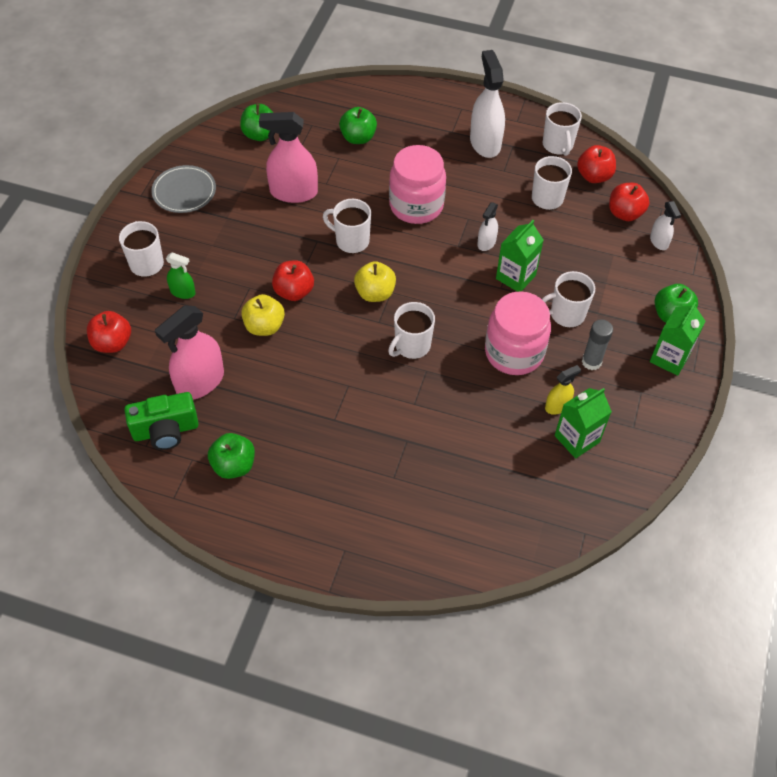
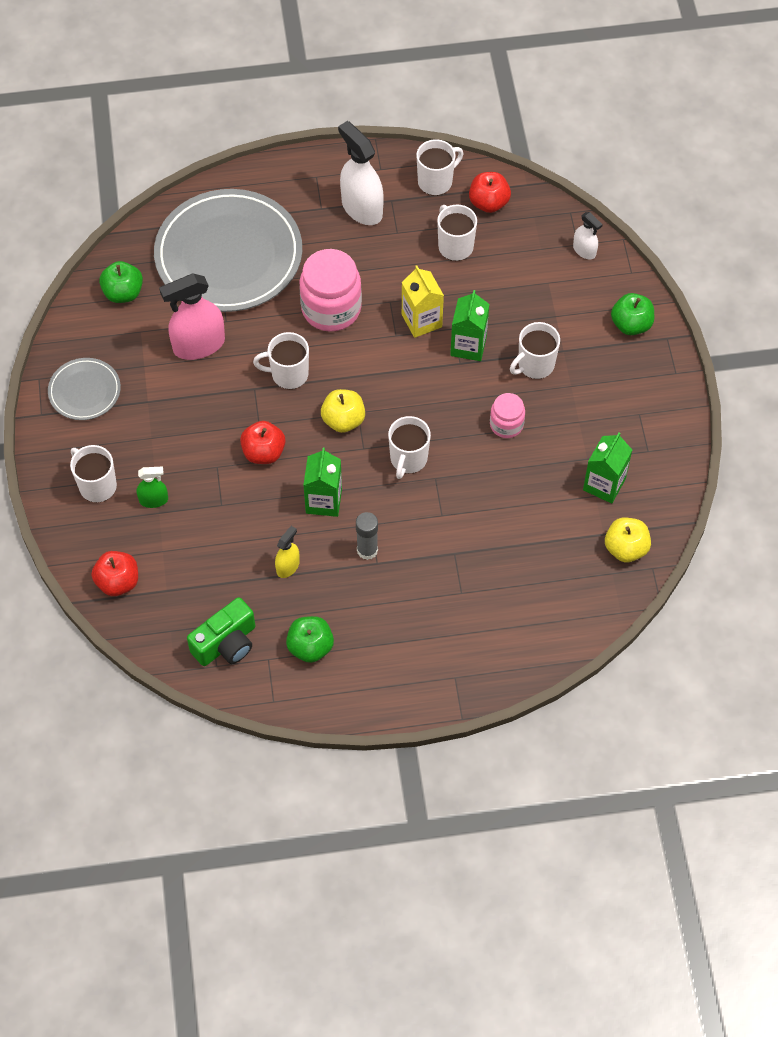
camera: 25 degrees left, 5 degrees up
(200, 382) = (229, 583): pink spray bottle -> none
(264, 326) = (256, 500): yellow apple -> yellow apple (625, 548)
(358, 138) = (228, 255): green apple -> grey plate
(486, 243) = (421, 321): white spray bottle -> yellow carton
(514, 352) = (506, 425): pink jar -> pink jar, size x0.55
(557, 406) = (571, 460): yellow spray bottle -> yellow spray bottle (288, 566)
(558, 145) = (436, 181): white mug -> white mug turned 90 degrees counterclockwise
(591, 362) = (581, 403): grey glue stick -> grey glue stick (367, 550)
(625, 213) = (538, 233): red apple -> none
(669, 358) = (649, 369): green carton -> green carton (324, 501)

